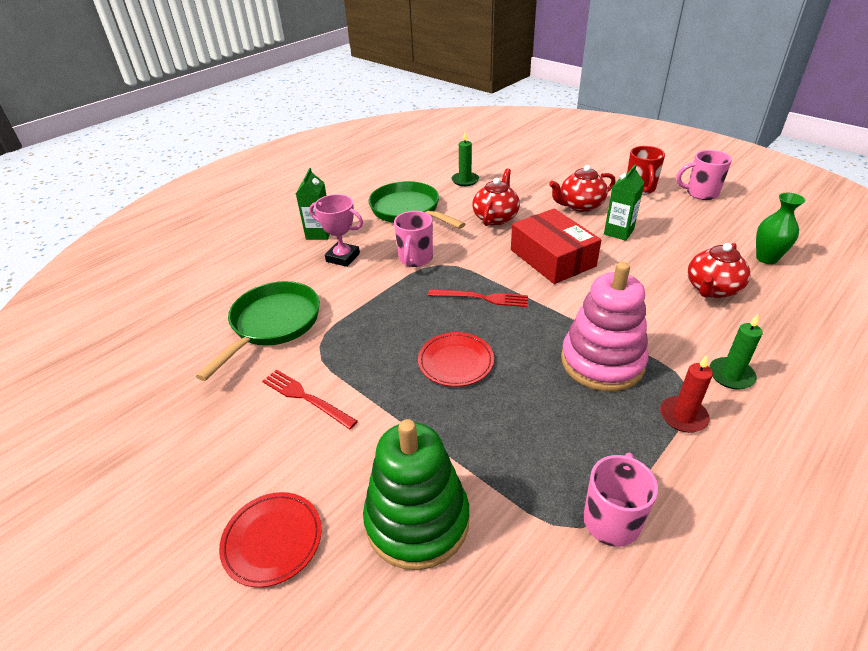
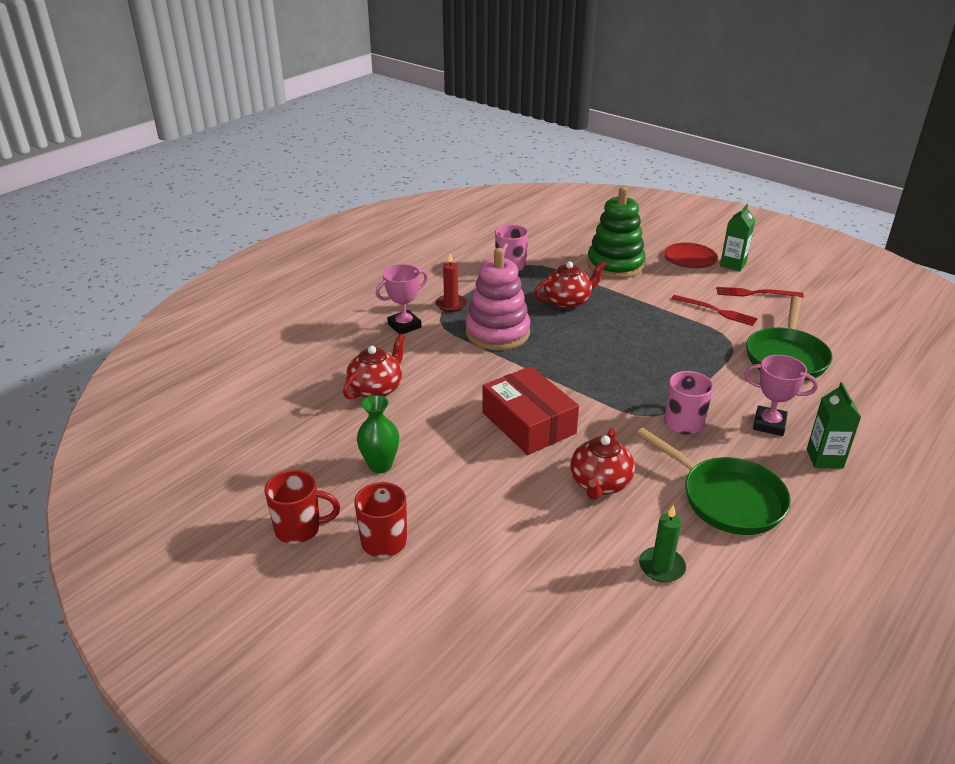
camera: 175 degrees right, 5 degrees down
(455, 362) = (612, 332): red plate -> none
(481, 298) = (600, 380): red fork -> red fork (755, 293)
(580, 206) = (482, 505): red teapot -> red teapot (568, 301)
(618, 232) = (443, 458): green carton -> green carton (733, 264)
(701, 193) = (300, 528): pink mug -> red mug
(731, 375) = (404, 326): green candle -> pink trophy
(766, 258) = (296, 422): green vase -> green vase (380, 465)

